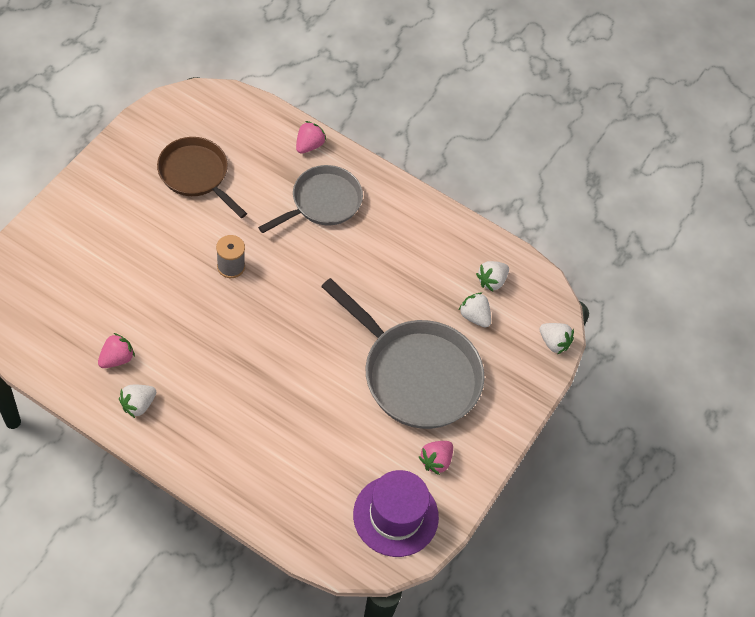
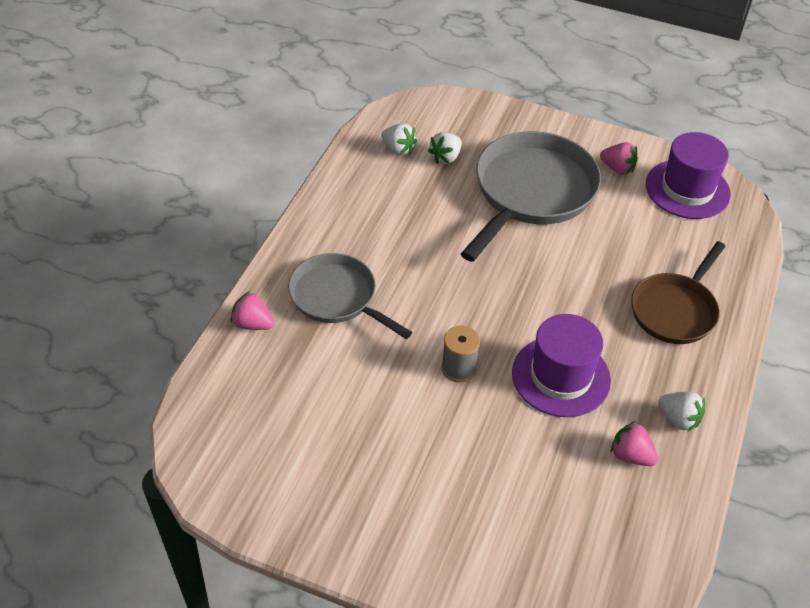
camera: 95 degrees left, 10 degrees down
(196, 175) = (330, 433): brown pan -> brown pan (675, 310)
(203, 334) = (561, 376): none -> purple hat
(554, 342) = (453, 102): white strawberry -> none

